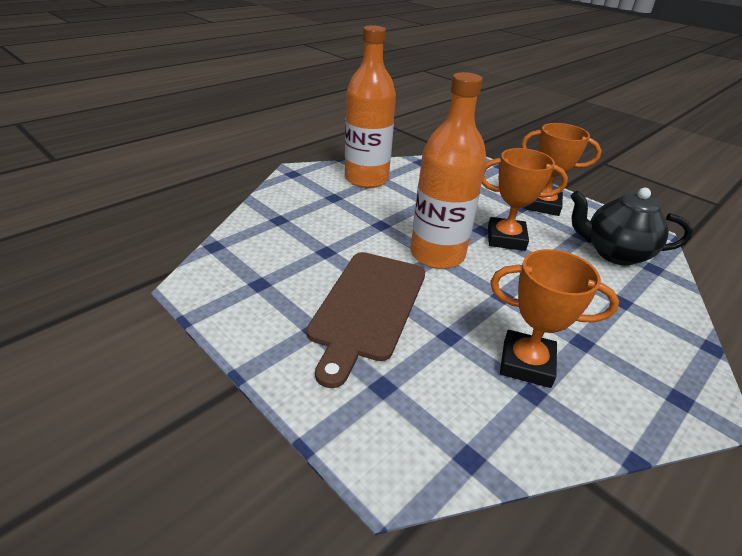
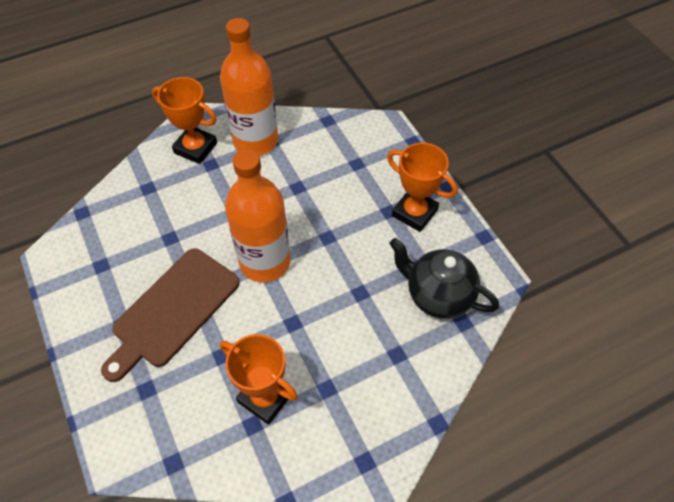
camera: 20 degrees right, 20 degrees up
(506, 238) = (343, 254): orange trophy -> orange trophy (195, 148)

